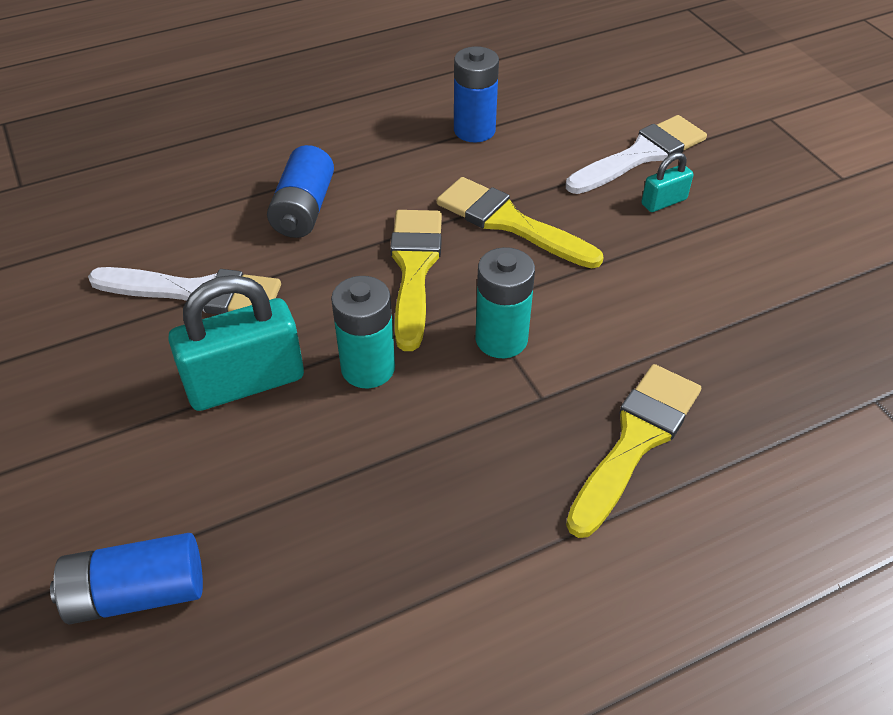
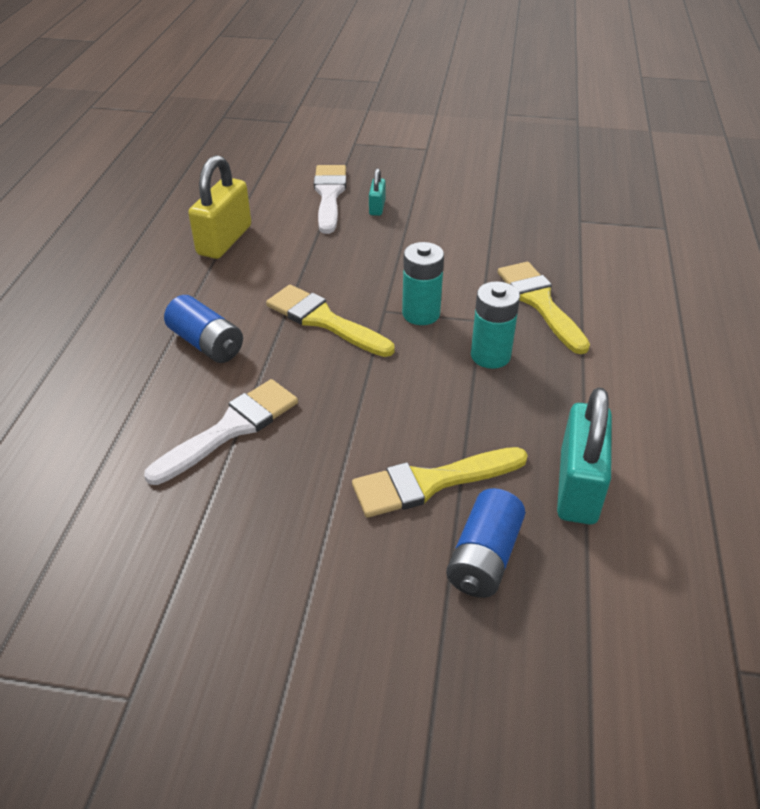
camera: 55 degrees left, 5 degrees down
(245, 382) = (346, 437): turquoise padlock -> turquoise padlock (578, 487)
(368, 368) = (390, 376): turquoise battery -> turquoise battery (490, 356)
(474, 130) = (224, 240): blue battery -> yellow padlock
(509, 222) = (327, 266): yellow brush -> yellow brush (430, 483)

